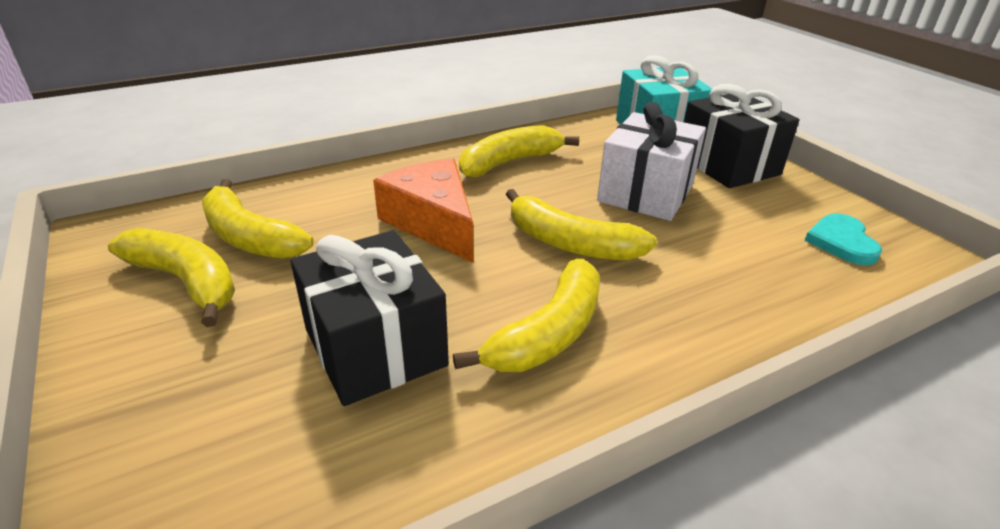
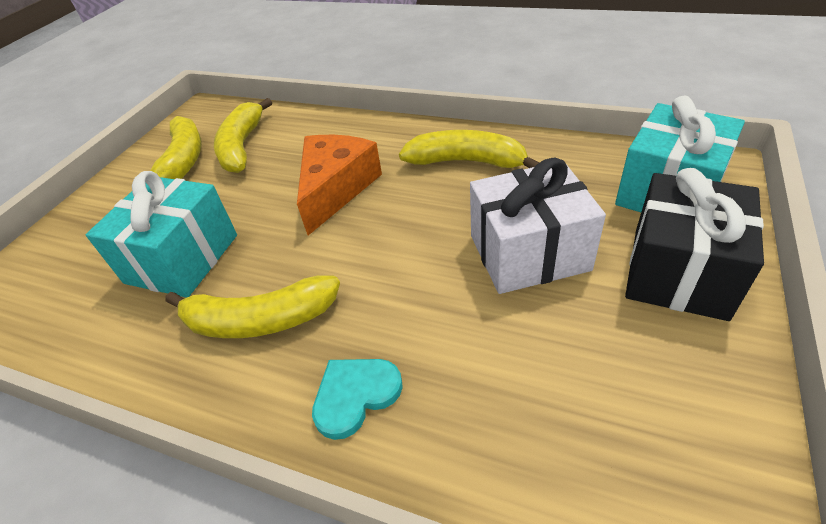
camera: 55 degrees right, 10 degrees up
(375, 347) = (182, 259): black gift -> turquoise gift
(570, 244) = (387, 262): yellow banana -> none
(841, 242) = (641, 444): turquoise heart -> turquoise heart (355, 395)

